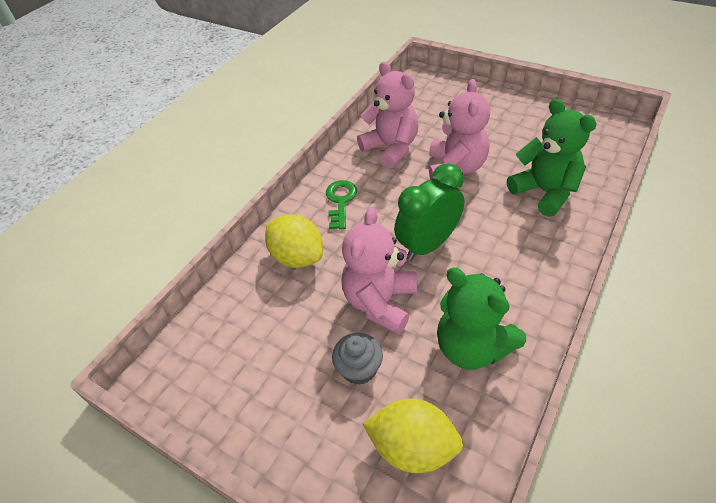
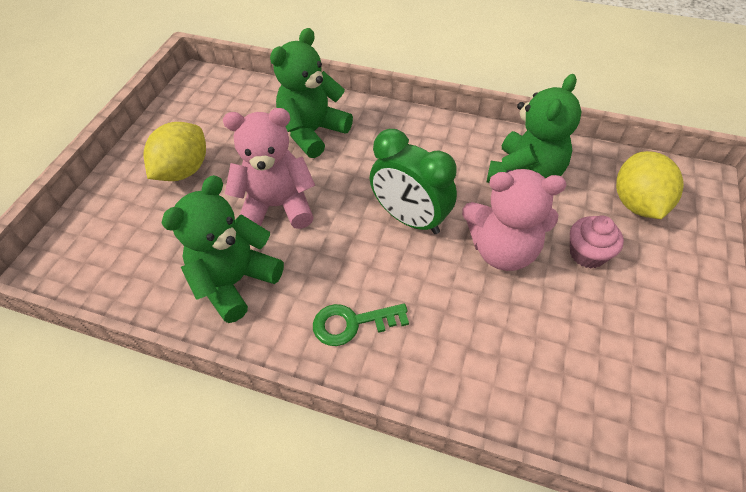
camera: 105 degrees left, 5 degrees up
(297, 257) = (465, 352): yellow lemon -> yellow lemon (184, 170)
(359, 369) = (587, 254): grey cupcake -> pink cupcake
(391, 148) = (235, 281): pink teddy bear -> green teddy bear

